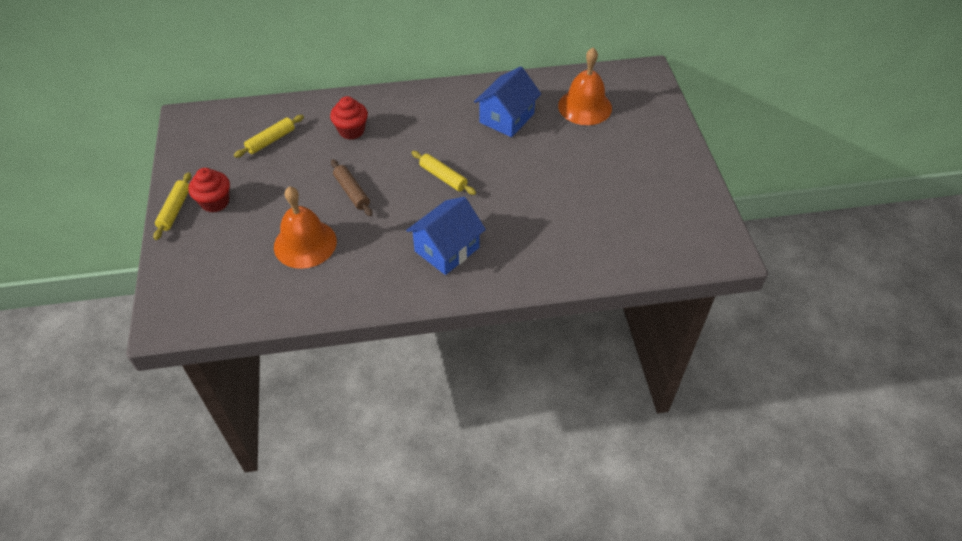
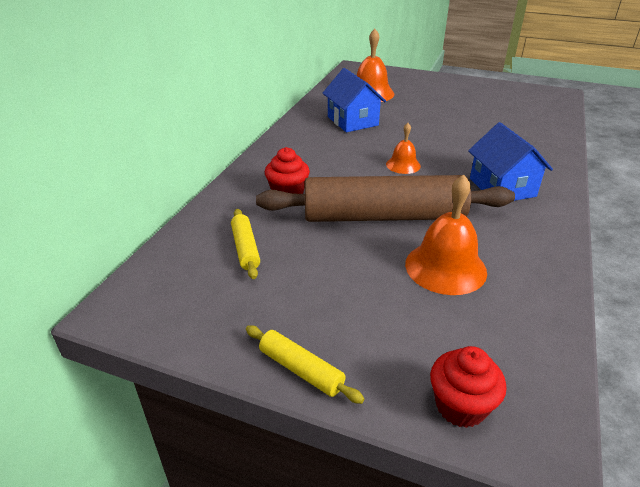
camera: 60 degrees left, 15 degrees down
(215, 202) = (318, 324): red cupcake -> red cupcake (460, 406)
(351, 192) = (383, 217): brown rolling pin -> brown rolling pin, size x2.42
(443, 177) = (403, 165): yellow rolling pin -> orange bell

